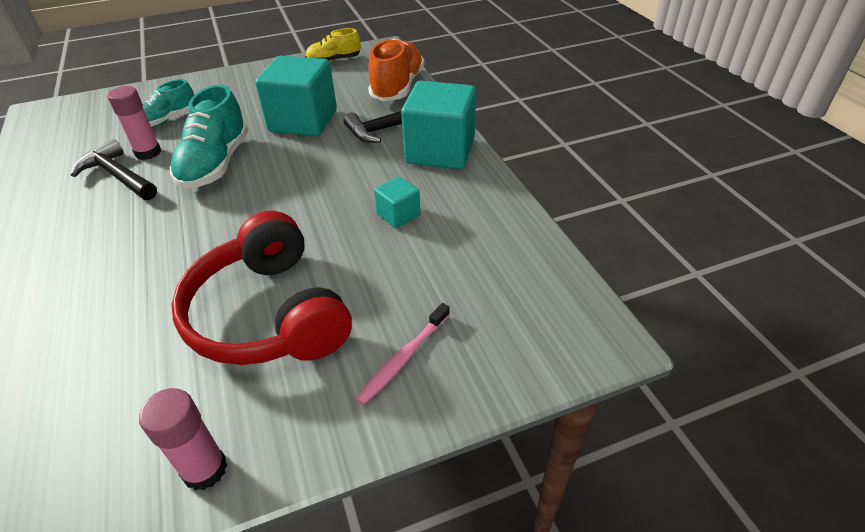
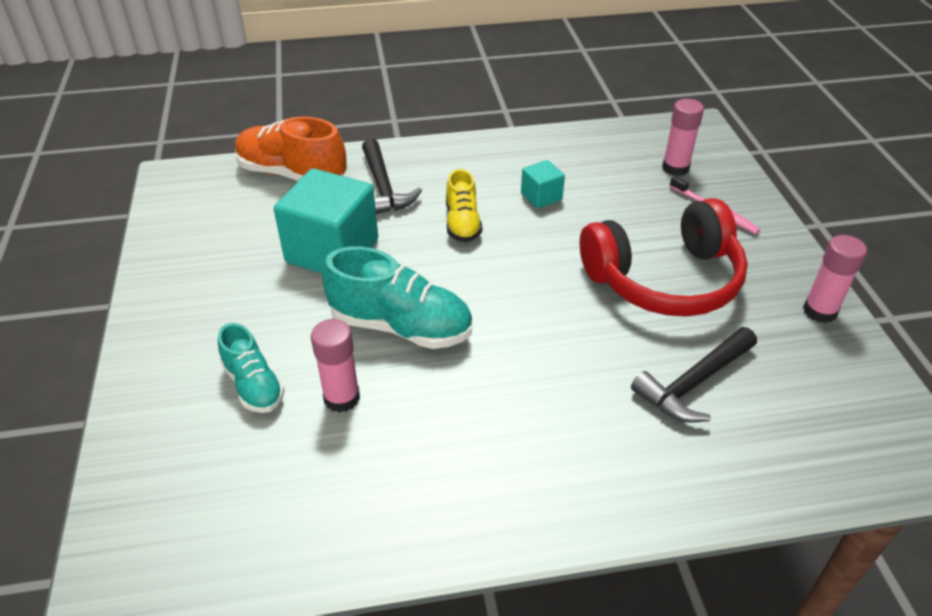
camera: 80 degrees left, 0 degrees up
(118, 176) = (391, 424): black hammer -> black hammer (693, 383)
(334, 61) = (178, 219): yellow shoe -> yellow shoe (462, 223)
(440, 151) = (444, 161): turquoise cube -> none
(487, 317) = (675, 168): none -> pink glue stick

